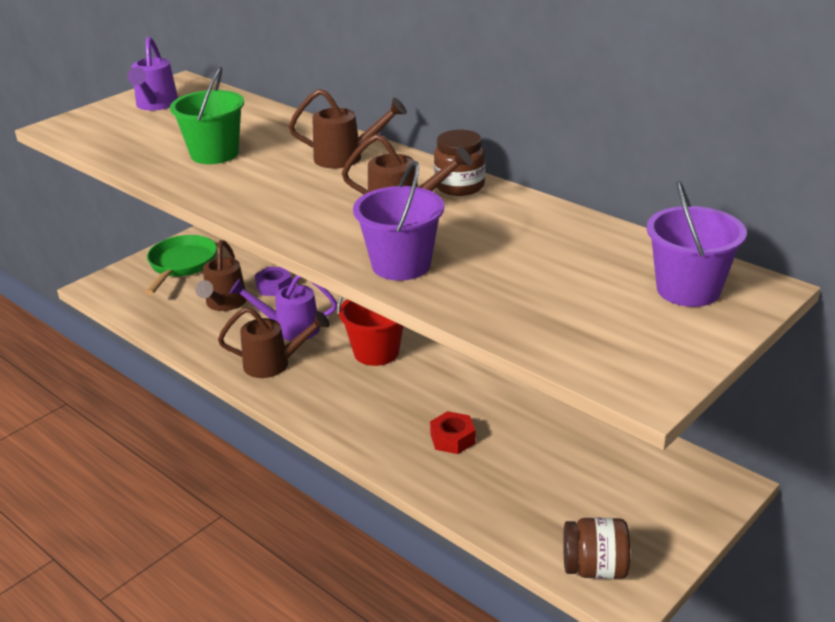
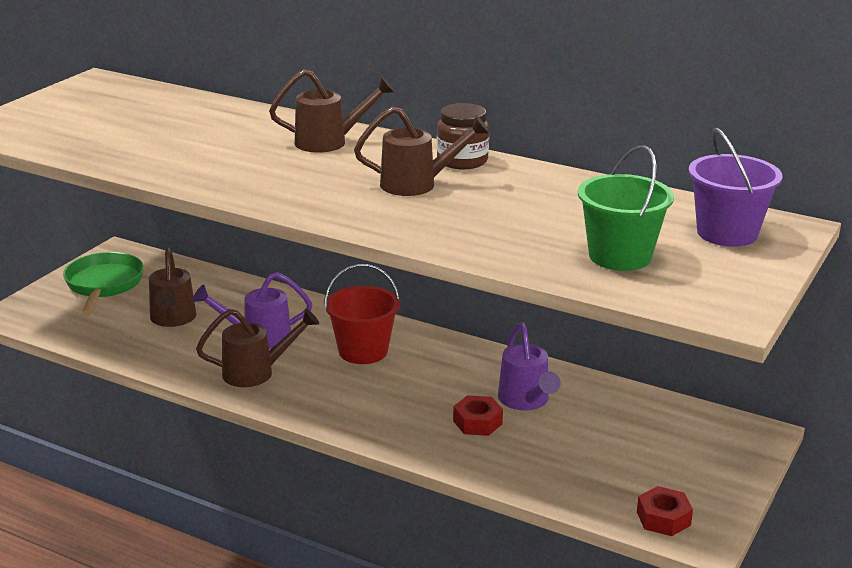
camera: 15 degrees left, 5 degrees down
(156, 105) = (83, 103): purple watering can -> purple watering can (526, 401)
(214, 154) = (182, 146): green bucket -> green bucket (620, 256)
(274, 287) = (222, 298): purple nut -> none
(401, 265) = (444, 232): purple bucket -> none
(594, 568) = (663, 518): brown jar -> red nut

